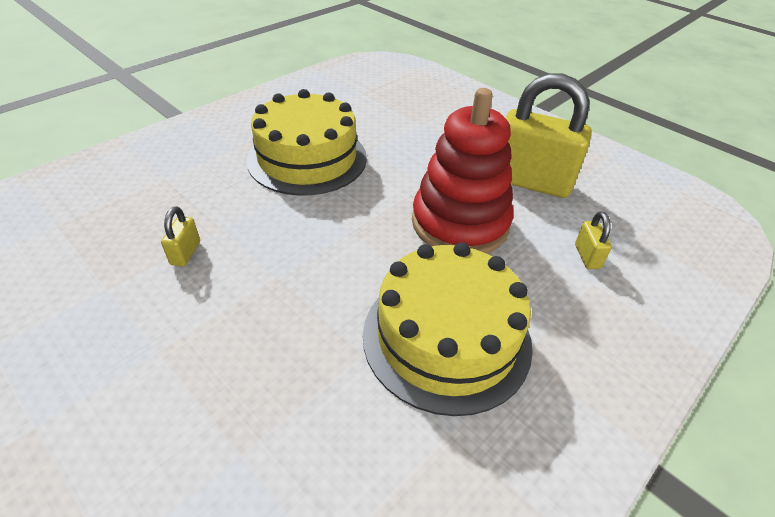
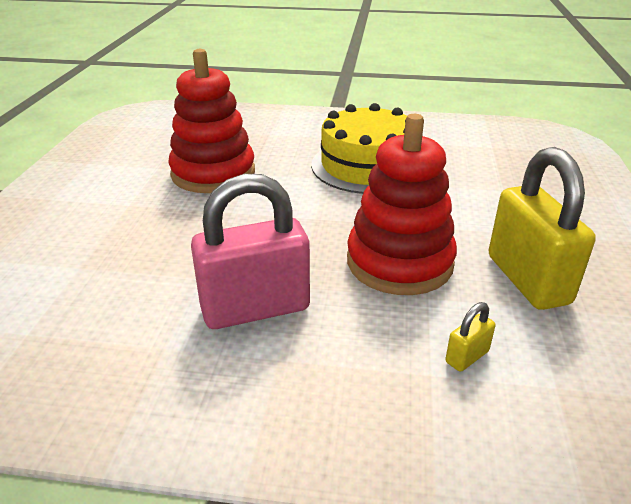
camera: 55 degrees right, 10 degrees down
(185, 253) = (213, 173): yellow padlock -> red stacking toy
(446, 337) = (255, 308): yellow cake -> pink padlock

